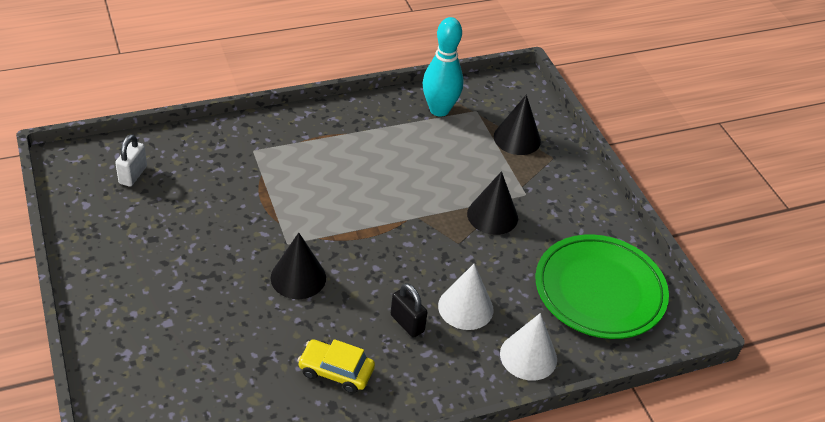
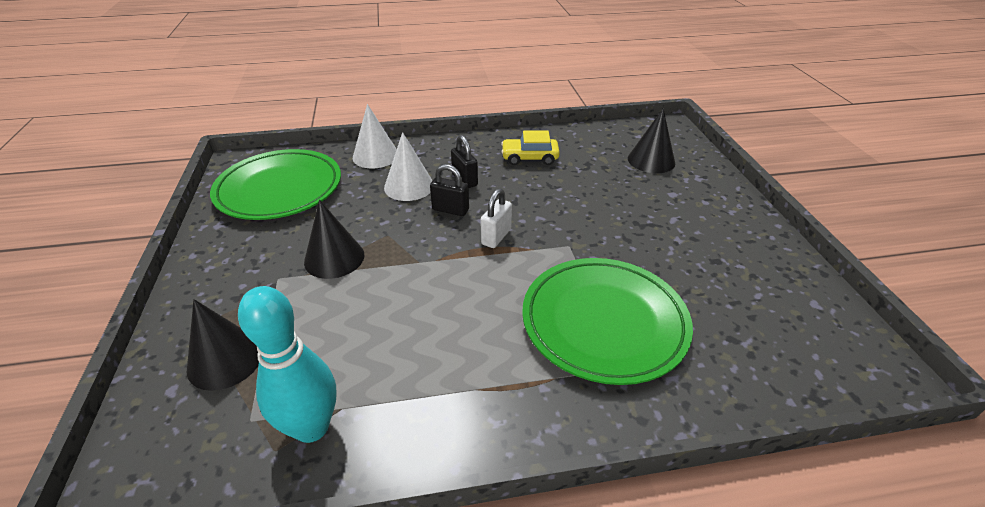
camera: 165 degrees left, 5 degrees down
(133, 175) = (778, 339): white padlock -> white padlock (496, 237)
(262, 178) = (604, 322): none -> green plate
(298, 277) = (558, 217): black cone -> black cone (651, 160)
(336, 371) = (529, 158): yellow car -> yellow car turned 150 degrees clockwise
(409, 277) = (450, 210): none -> black padlock

